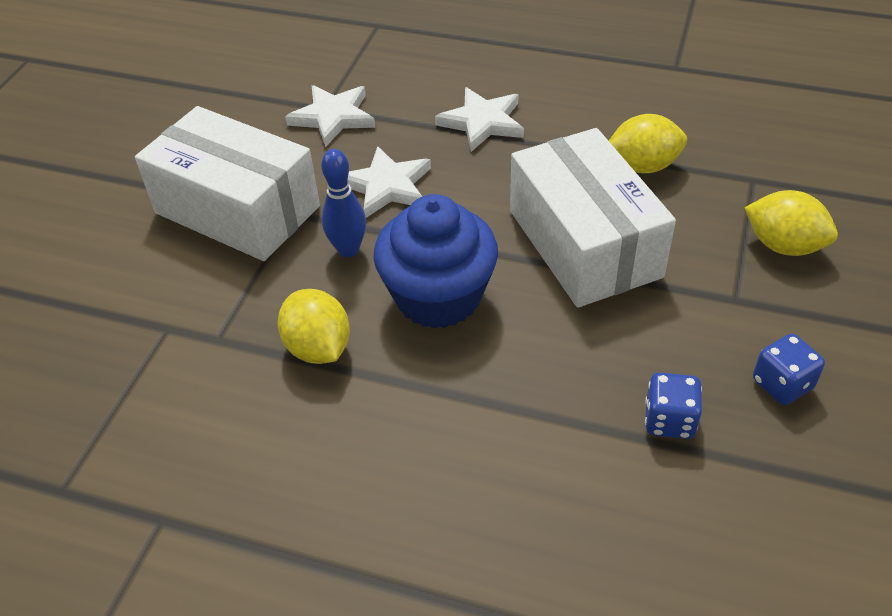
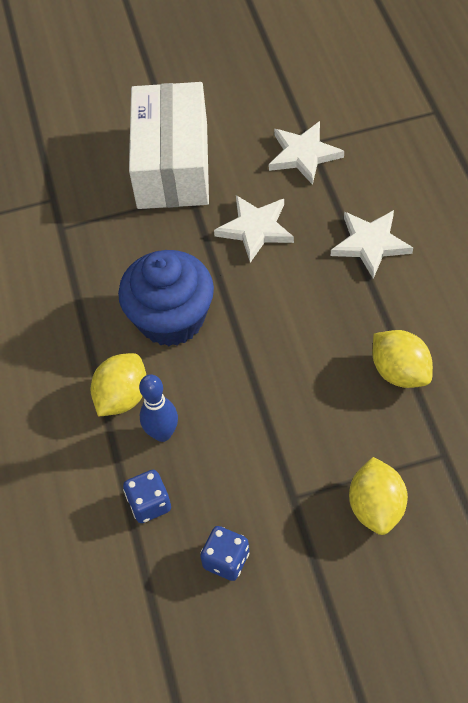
camera: 60 degrees right, 10 degrees up
(318, 348) = (86, 282): yellow lemon -> yellow lemon (122, 397)
(348, 250) = (179, 245): blue bowling pin -> blue bowling pin (162, 433)
(584, 243) = (283, 376): white box -> none

